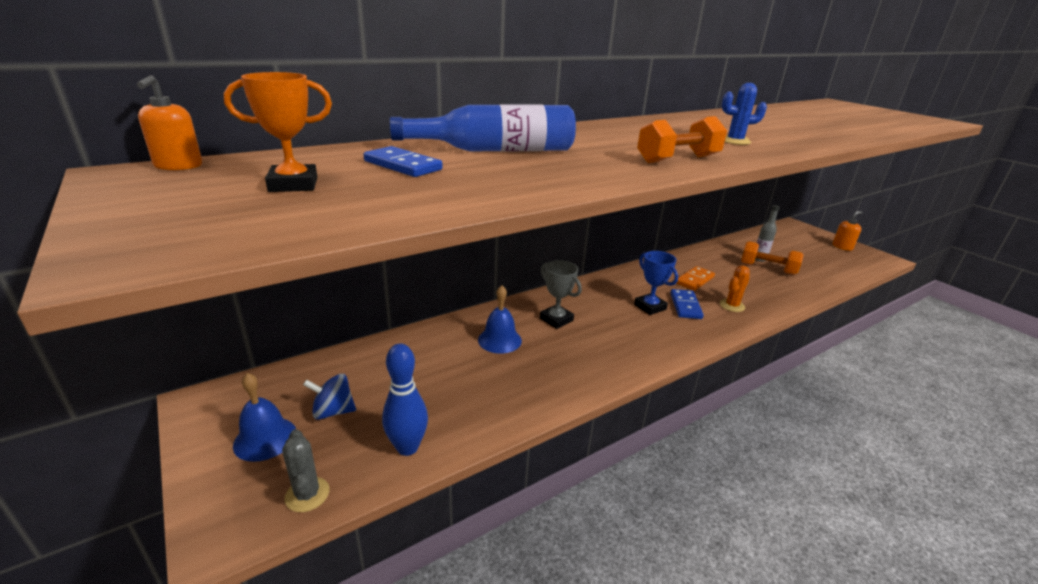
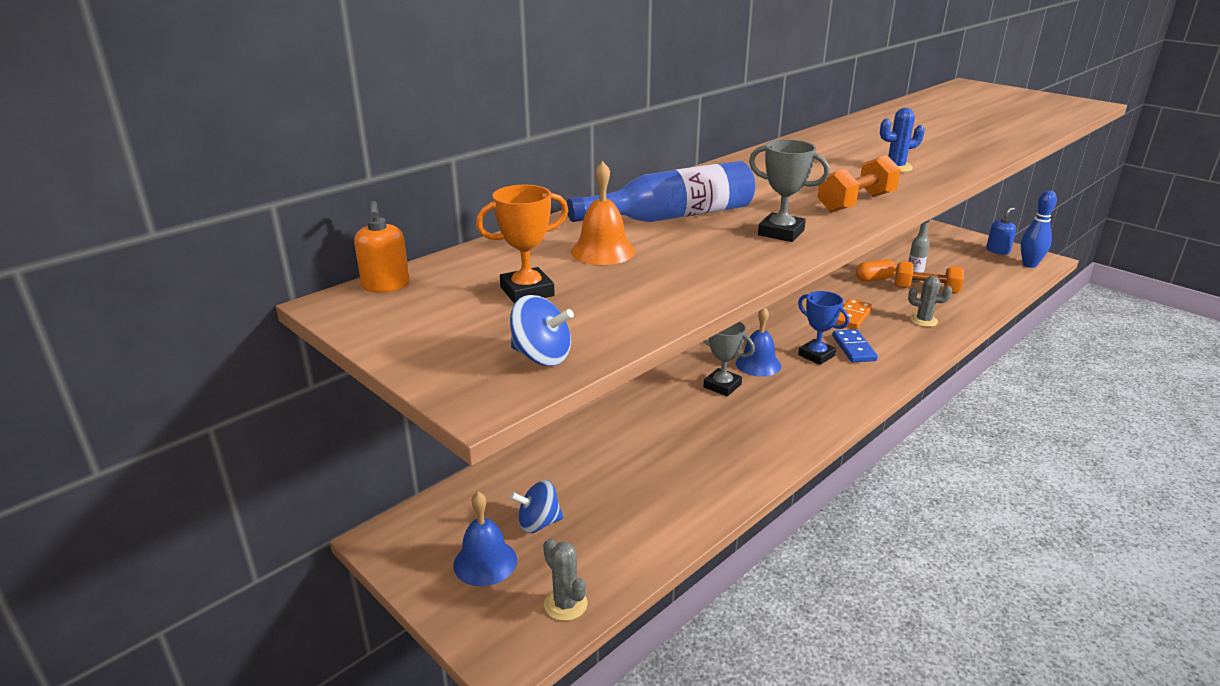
camera: 10 degrees left, 0 degrees up
(228, 236) = (541, 357): none -> blue spinning top
(403, 165) = (603, 251): blue domino -> orange bell
(407, 447) = (638, 544): blue bowling pin -> blue bowling pin (1029, 265)
(499, 340) = (672, 419): blue bell -> blue bell (758, 364)
(586, 171) = (781, 233): none -> grey trophy
(724, 254) = (874, 279): none -> orange capsule
(732, 306) = (902, 340): orange cactus -> none
(757, 292) = (923, 320): none -> grey cactus
(842, 247) = (997, 251): orange soap dispenser -> blue soap dispenser

